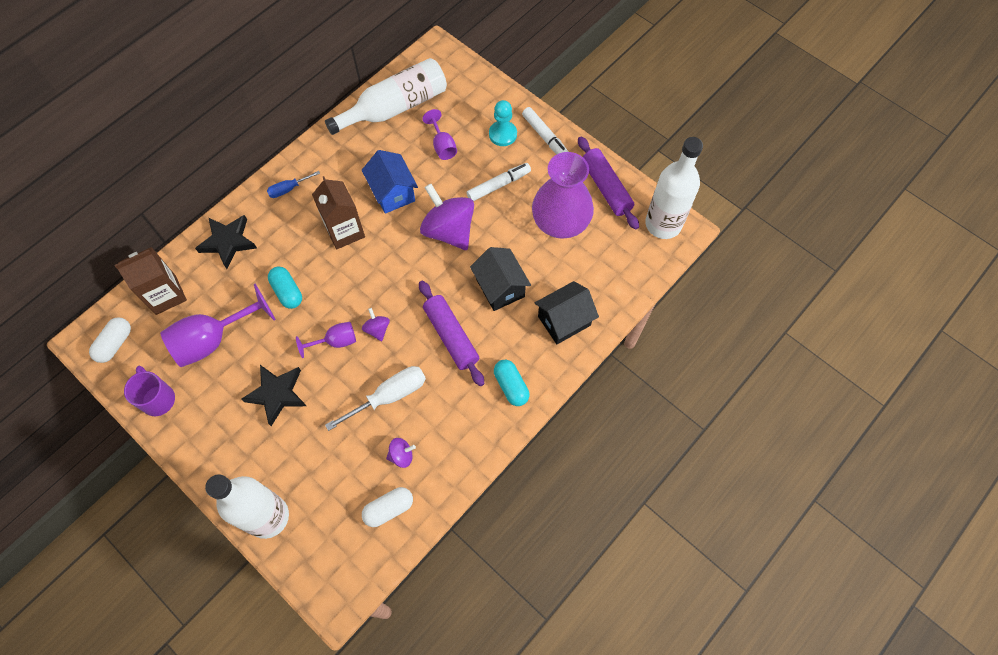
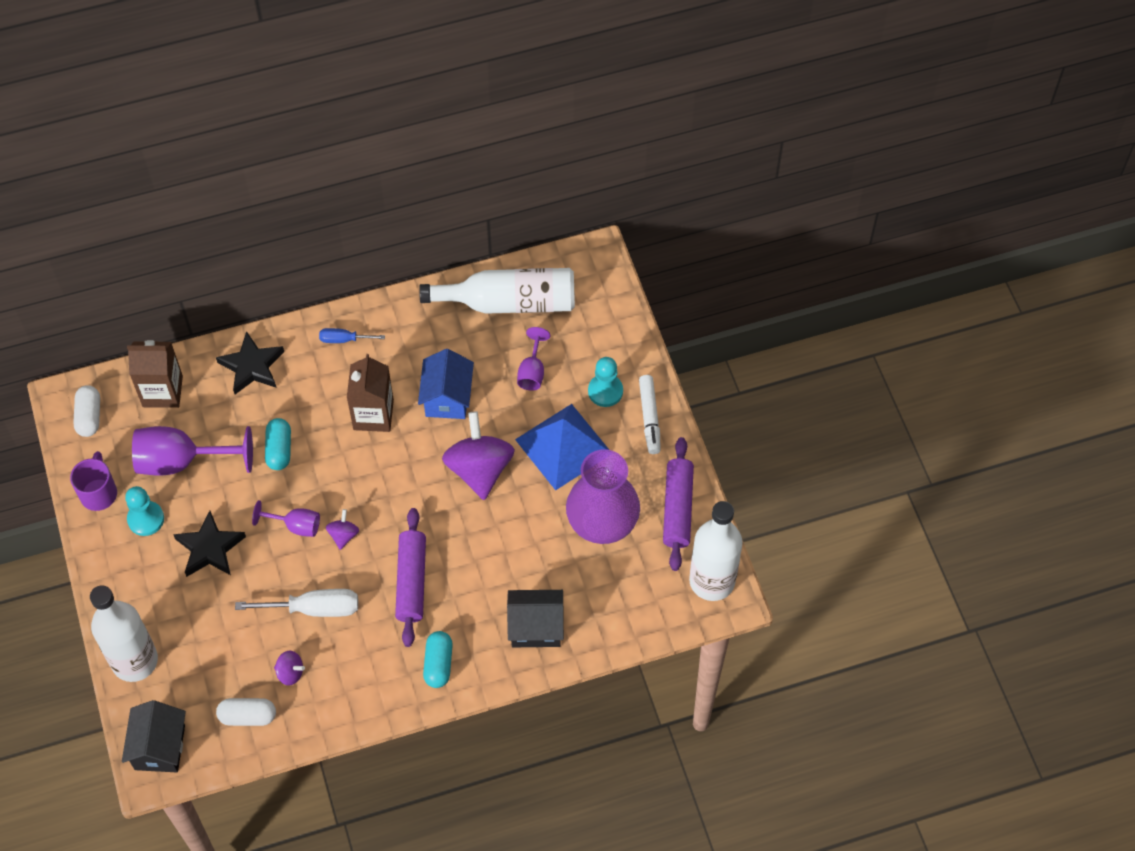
camera: 30 degrees right, 5 degrees down
(115, 344) = (89, 416): white capsule -> white capsule turned 60 degrees counterclockwise
(210, 399) = (146, 519): none -> turquoise pawn
(498, 185) = (563, 446): white marker -> blue pyramid
(500, 288) = (493, 558): black house -> black house (160, 747)

